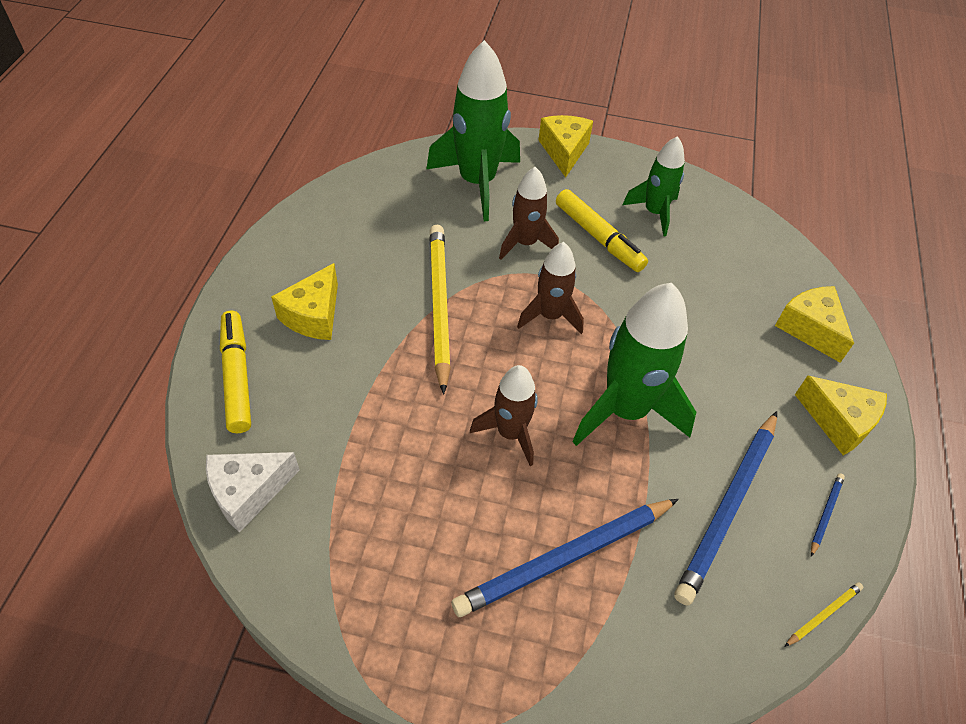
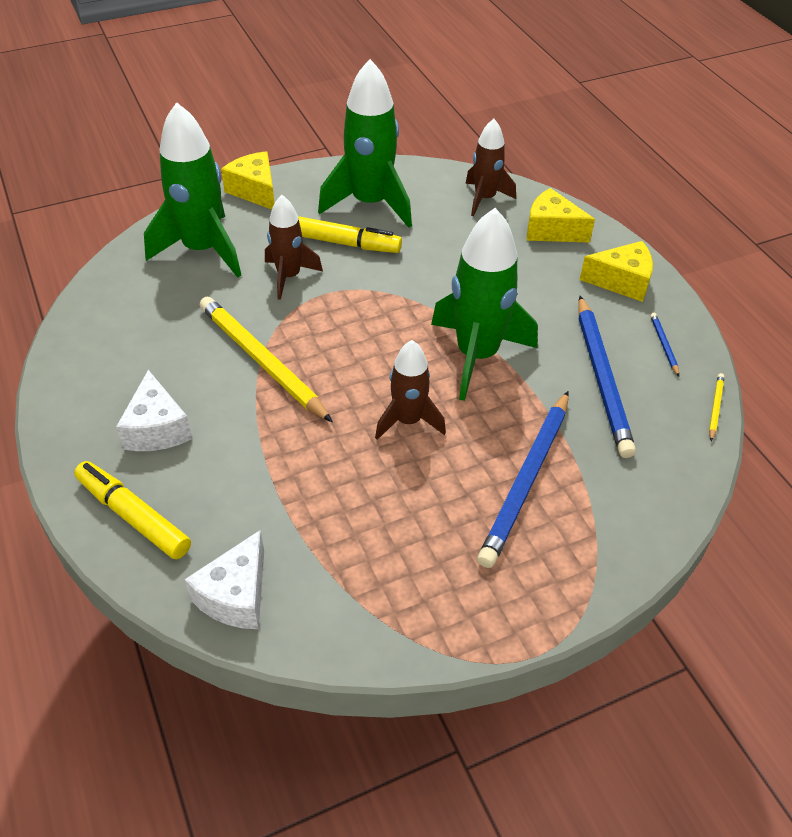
camera: 35 degrees left, 5 degrees down
(313, 315) = (157, 429): yellow cheese -> white cheese
(550, 316) = (359, 320): brown rocket -> brown rocket (484, 199)
(654, 212) = (370, 203): green rocket -> green rocket, size x1.69

